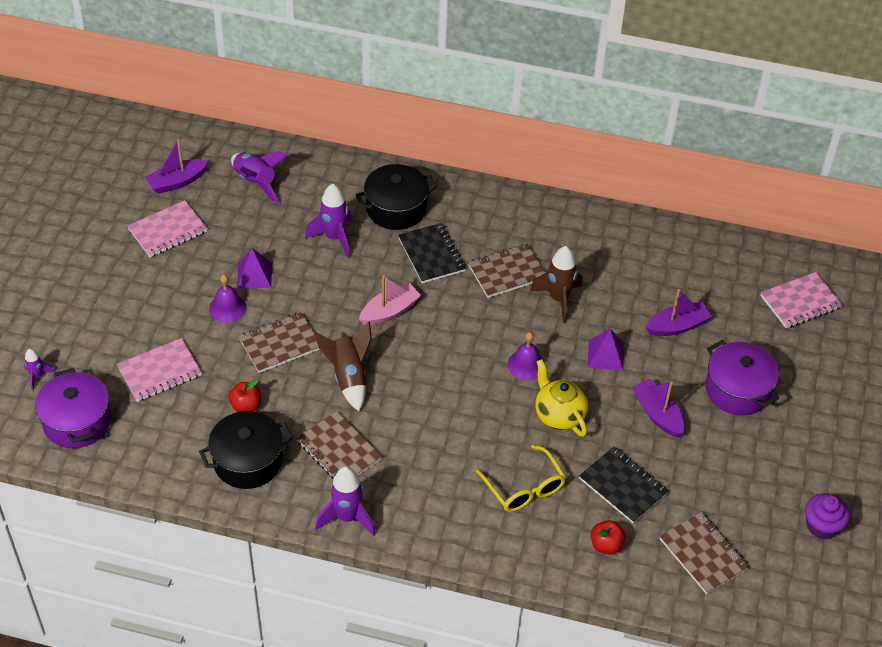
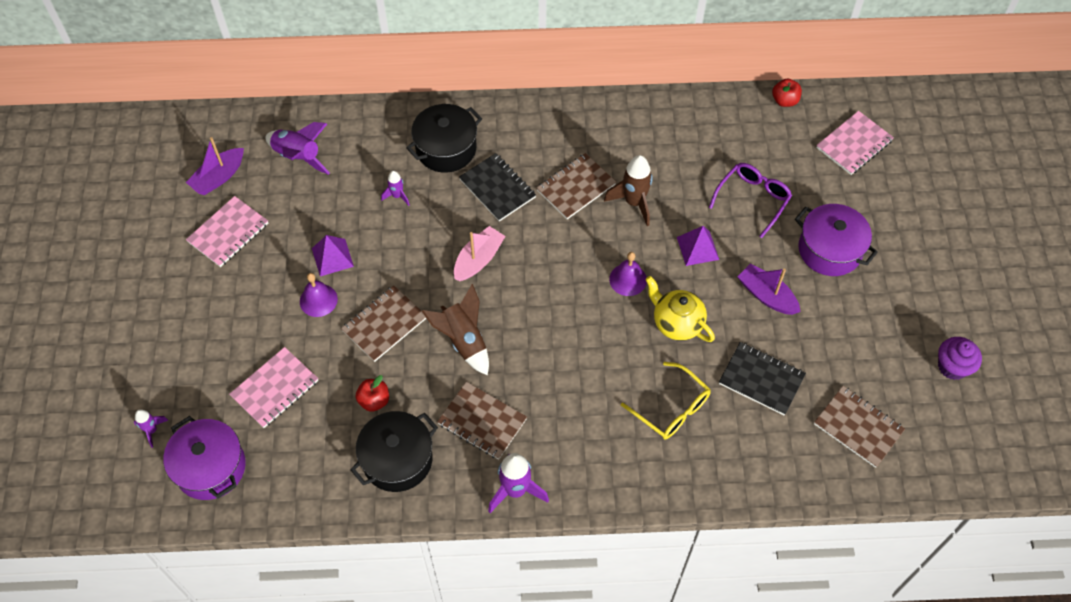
camera: 15 degrees left, 10 degrees up
(334, 238) = (397, 196): purple rocket -> purple rocket, size x0.55
(606, 545) = (767, 445): red apple -> red apple (784, 101)
(677, 326) = (752, 200): purple boat -> purple glasses

